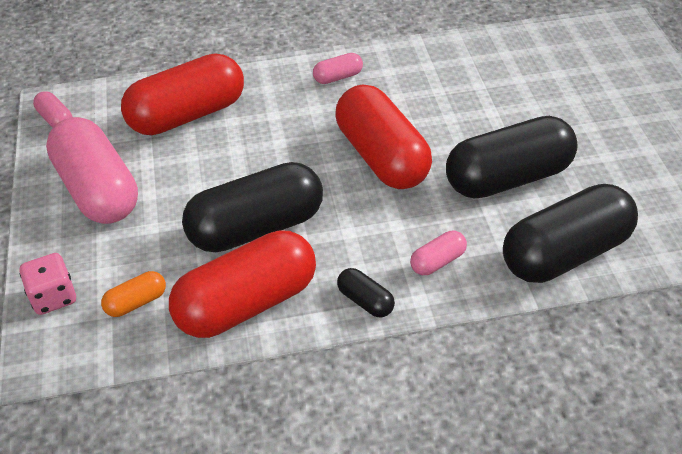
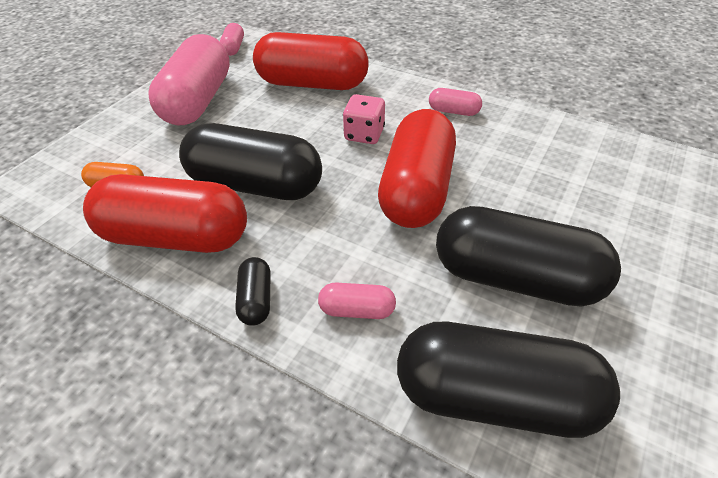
camera: 40 degrees right, 0 degrees up
(53, 297) = (84, 151): pink dice -> pink dice (364, 134)

